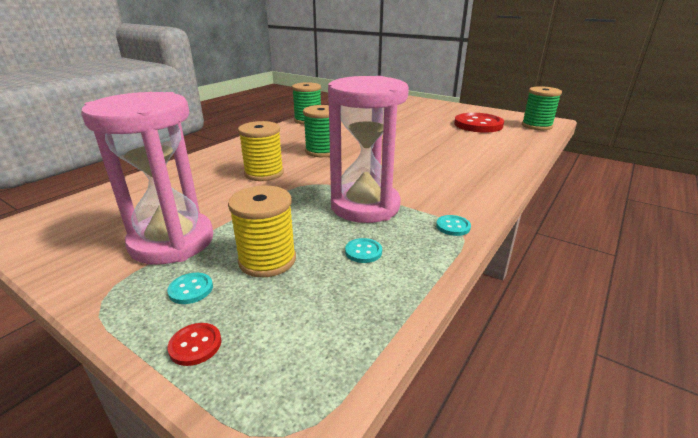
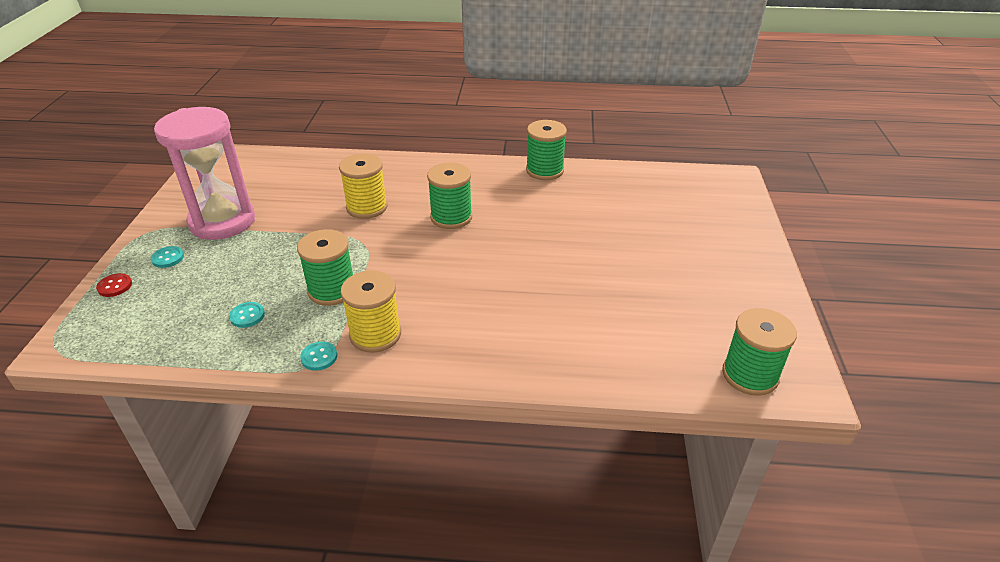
camera: 60 degrees right, 10 degrees up
(267, 260) = (215, 273): yellow spool -> yellow spool (375, 334)
(365, 206) = (332, 290): pink hourglass -> green spool
(478, 125) = (682, 309): red button -> none

